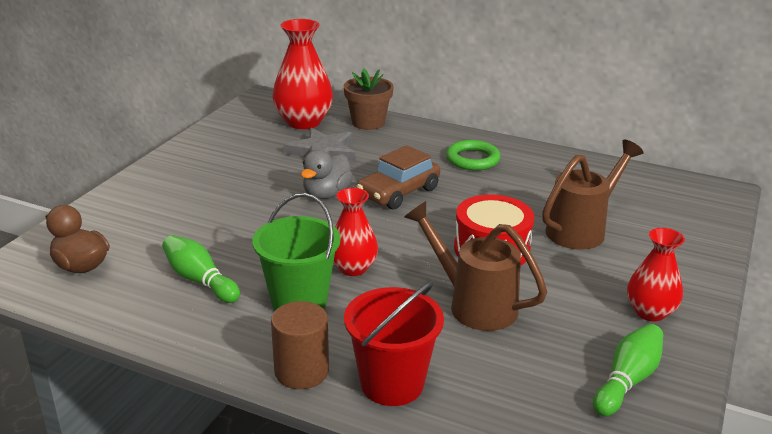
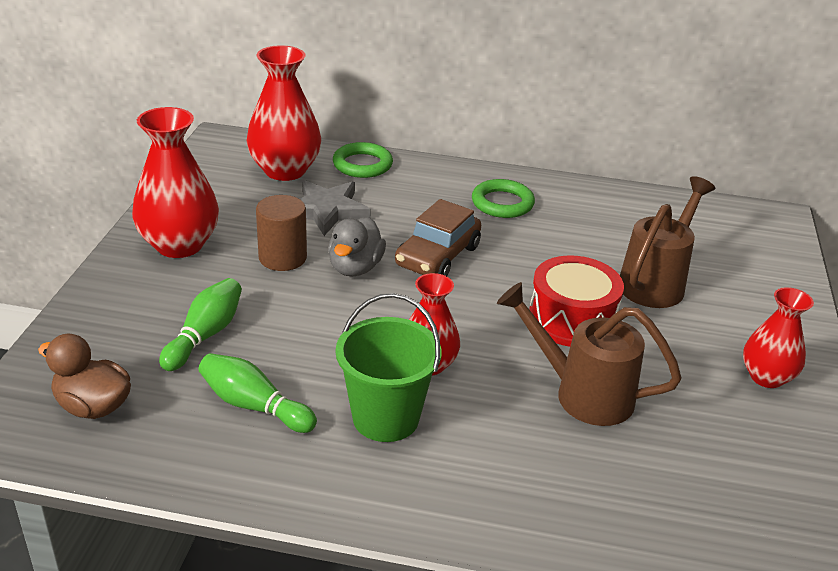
camera: 15 degrees left, 5 degrees up
(197, 166) = (179, 245): none -> red vase
(301, 371) = (428, 511): brown cylinder -> brown cylinder (282, 258)
(368, 123) = (362, 164): brown flower pot -> green ring
(392, 384) = (536, 510): red bucket -> none
(627, 380) = (777, 465): green bowling pin -> green bowling pin (205, 335)

